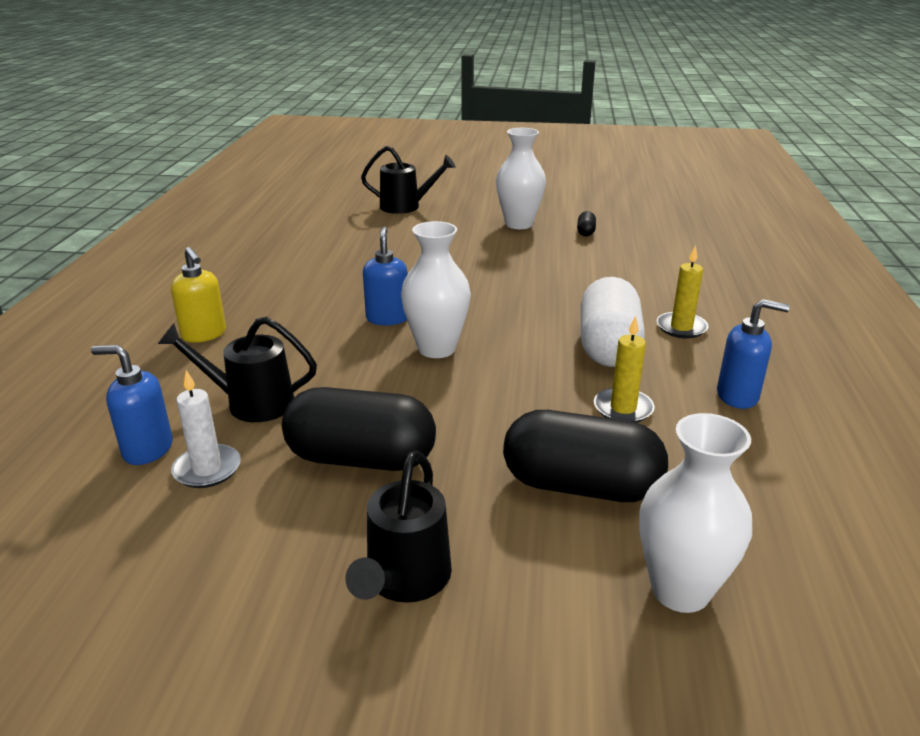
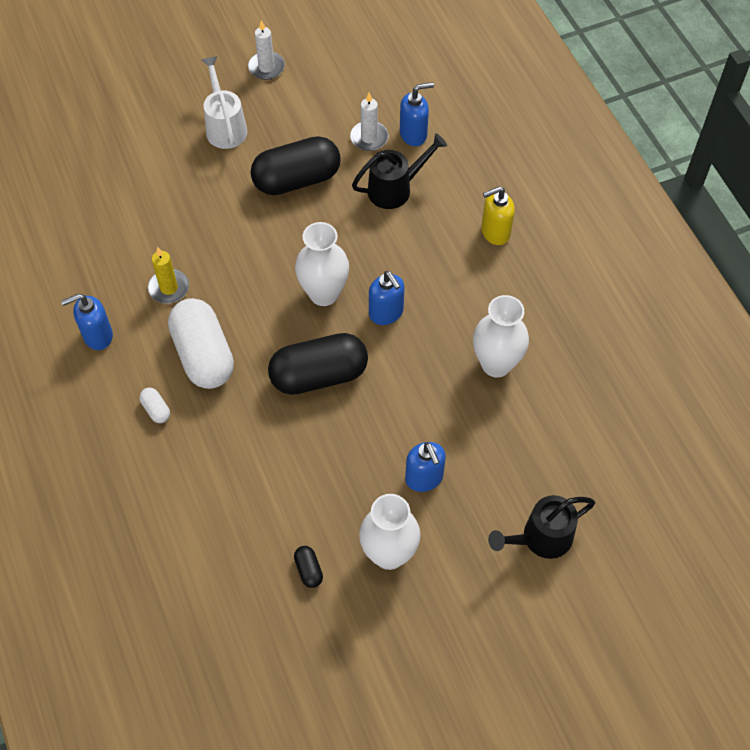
camera: 150 degrees right, 30 degrees up
(204, 334) = (495, 232): yellow soap dispenser -> yellow soap dispenser turned 45 degrees counterclockwise
(227, 667) = (266, 67): none -> white candle
(404, 581) = (225, 126): black watering can -> white watering can
(458, 241) = (424, 478): none -> blue soap dispenser
(581, 486) = (170, 214): black capsule -> black capsule (319, 375)
(680, 590) = (102, 174): white vase -> white vase (496, 364)
(681, 327) = (156, 409): yellow candle -> white capsule

